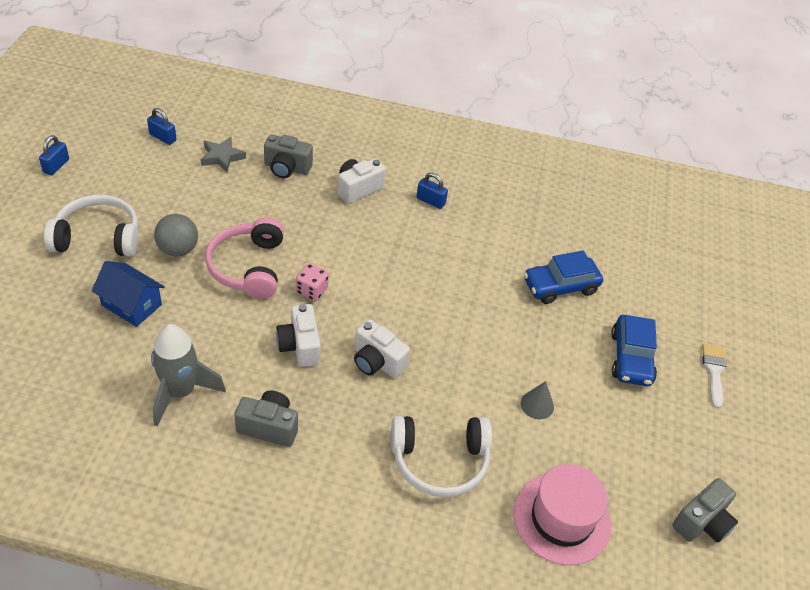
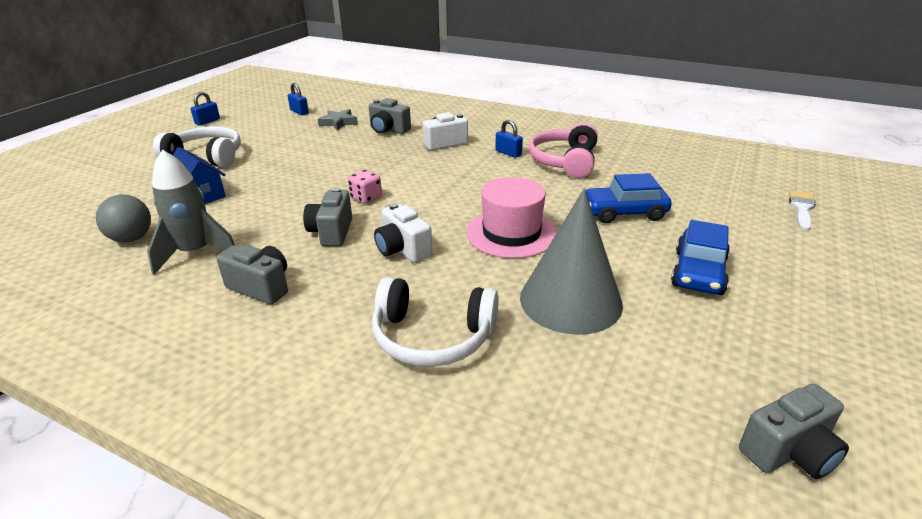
camera: 20 degrees right, 15 degrees down
(178, 249) = (265, 167): grey ball -> grey ball (131, 238)
(248, 267) = (318, 180): pink headphones -> pink headphones (565, 161)
(300, 346) = (331, 232): white camera -> grey camera
(537, 405) = (570, 300): grey cone -> grey cone, size x2.50
(561, 518) = (571, 416): pink hat -> pink hat (511, 233)
(714, 371) = (809, 293): white brush -> white brush (801, 208)

